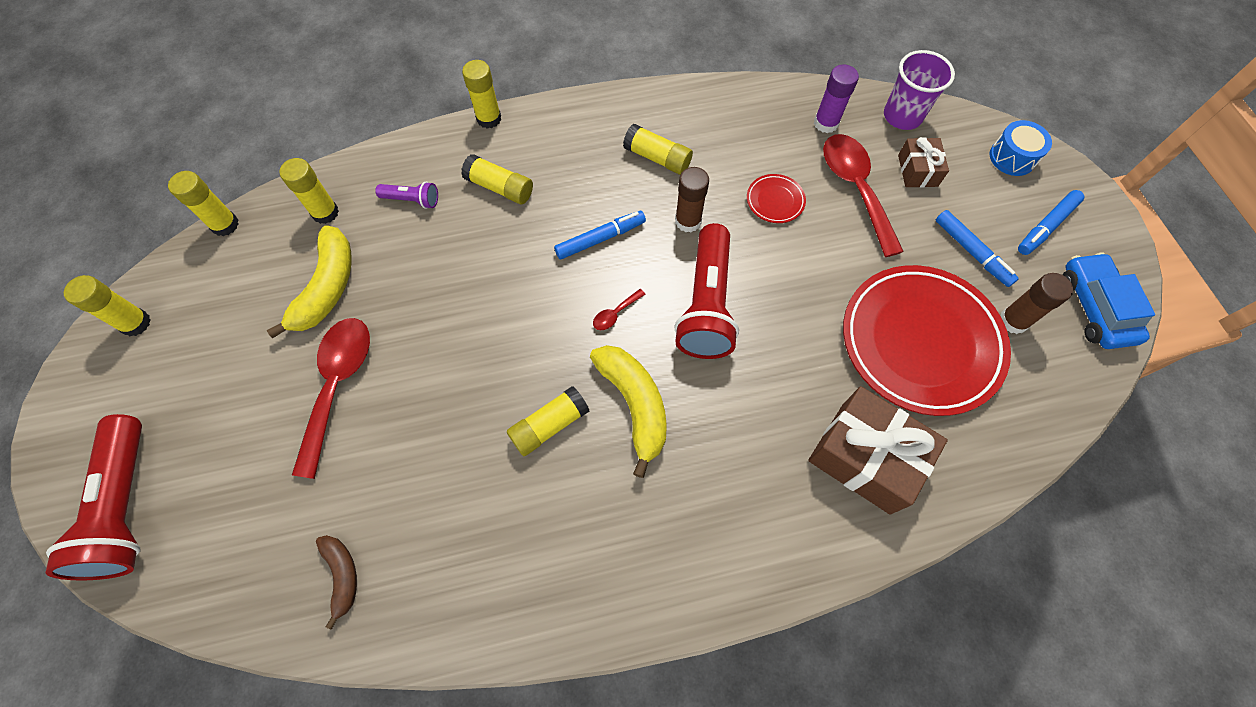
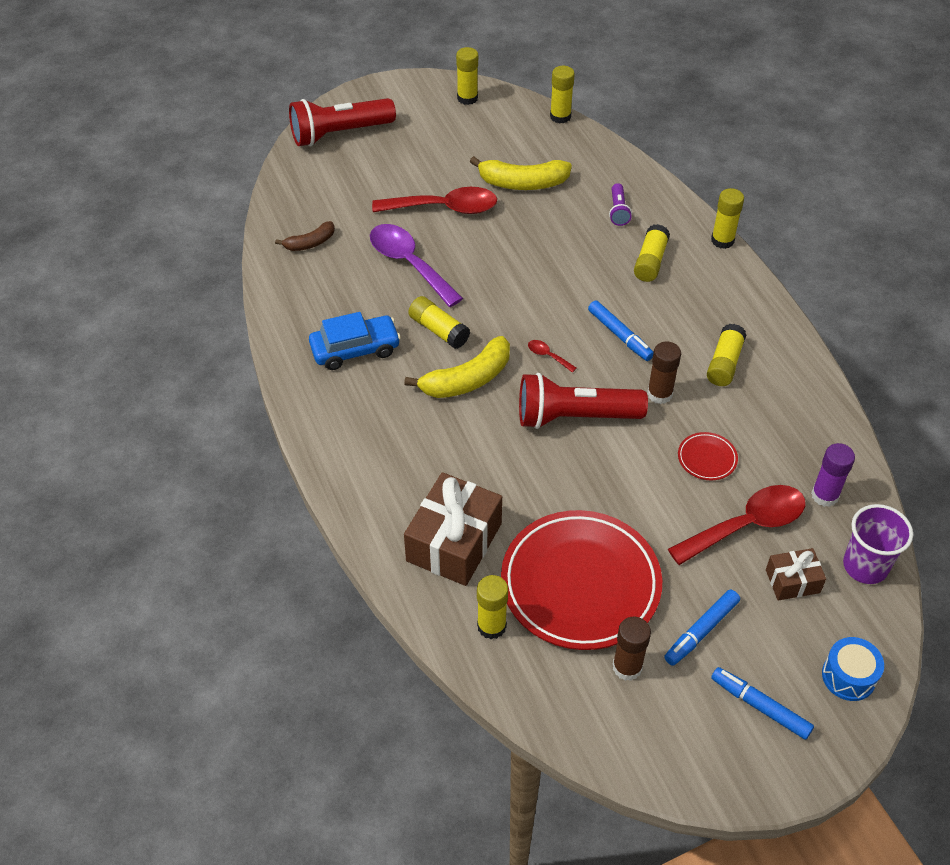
camera: 80 degrees right, 15 degrees down
(325, 212) = (589, 165): yellow glue stick -> yellow glue stick (491, 626)
(425, 444) = (409, 264): none -> purple spoon
(1094, 308) = (666, 748): blue car -> blue car (355, 349)

